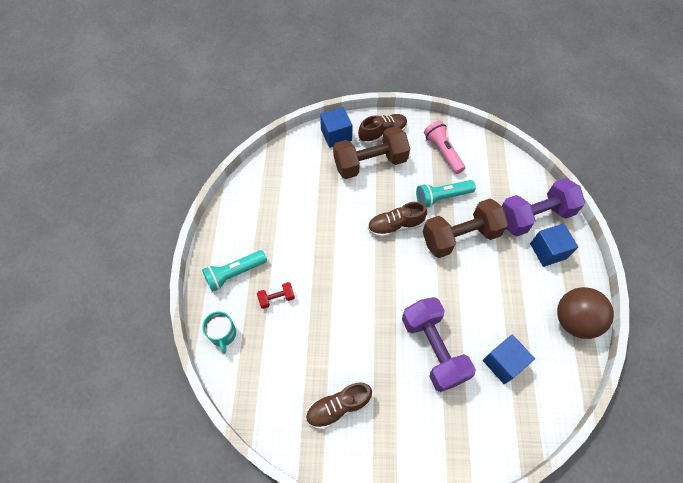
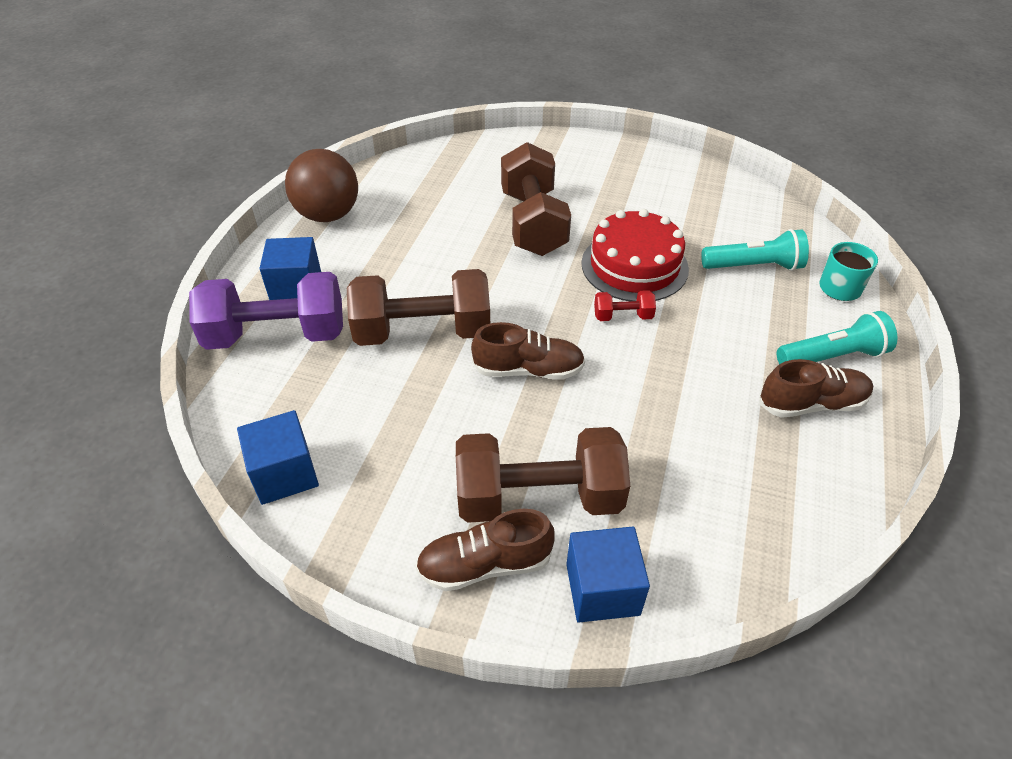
camera: 165 degrees left, 15 degrees down
(276, 298) = (756, 312): red dumbbell -> red dumbbell (623, 316)
(338, 407) = (673, 199): brown shoe -> brown shoe (811, 404)
(355, 321) = (634, 266): none -> red cake
(433, 349) = (533, 223): purple dumbbell -> brown dumbbell
(442, 197) = (419, 398): turquoise flashlight -> turquoise flashlight (754, 266)
(443, 152) = (366, 486): pink flashlight -> none
(503, 363) = (449, 198): blue cube -> blue cube (284, 473)

